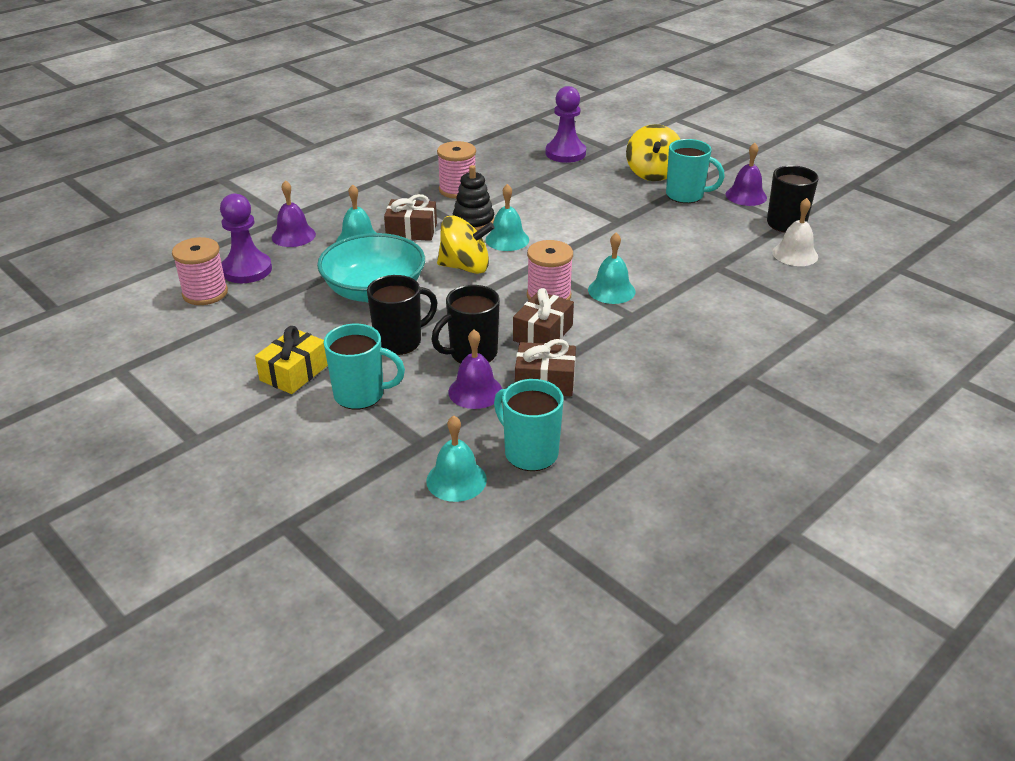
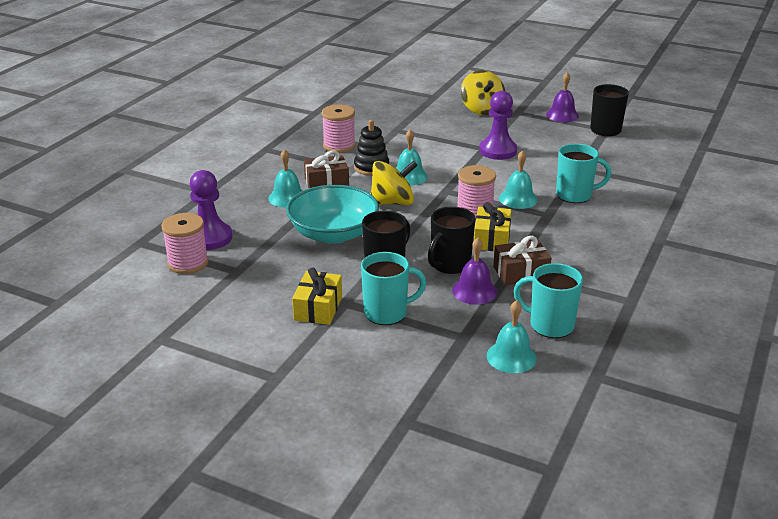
camera: 20 degrees left, 5 degrees down
(293, 235) = (228, 204): purple bell -> none
(543, 333) = (491, 239): brown gift -> yellow gift
(565, 153) = (403, 105): purple pawn -> purple pawn (498, 151)
(686, 195) = (519, 122): turquoise mug -> turquoise mug (574, 195)
(795, 254) = (627, 150): white bell -> none

